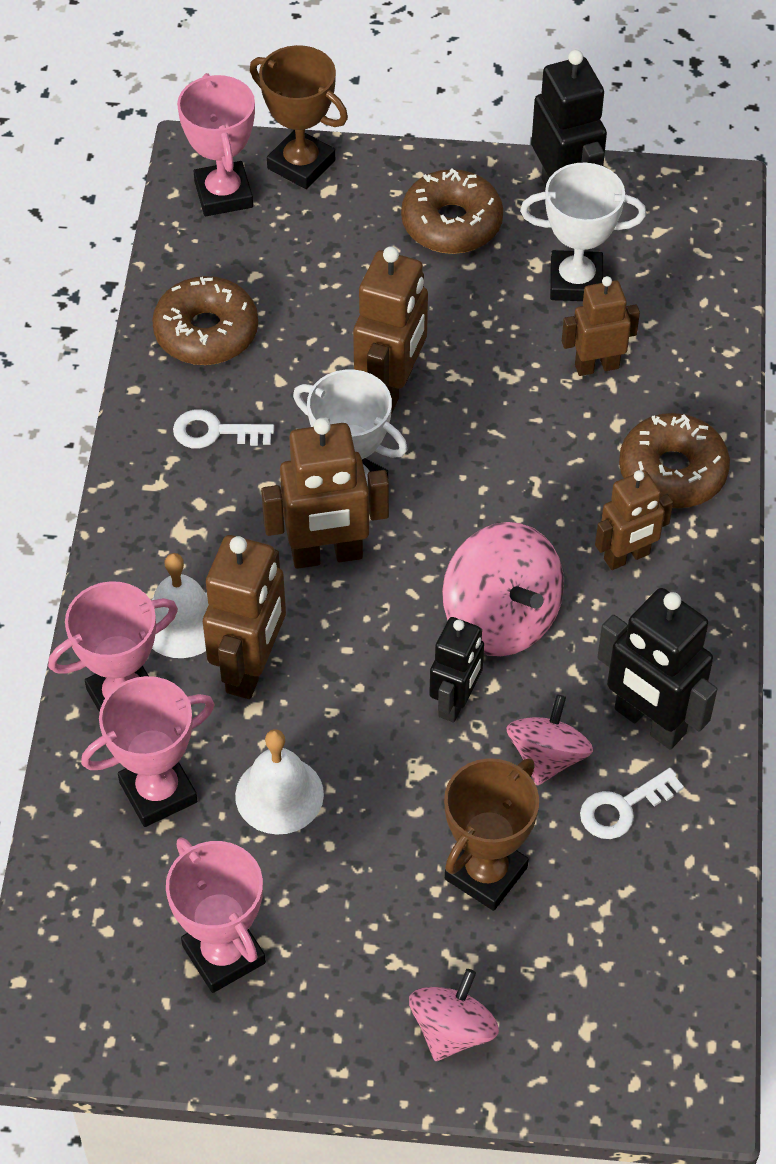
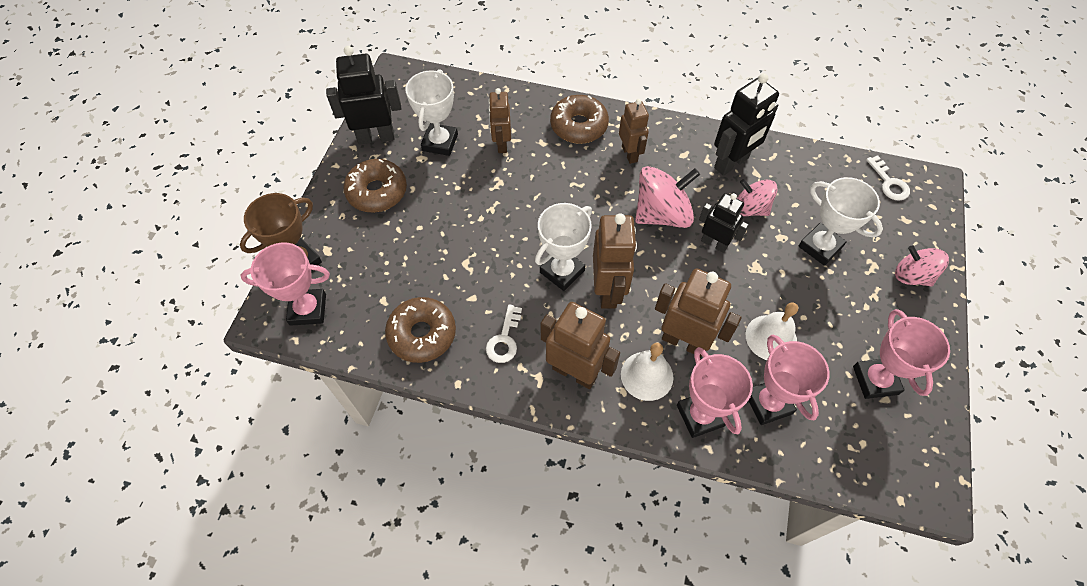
camera: 80 degrees left, 5 degrees up
(223, 954) = (875, 380): pink trophy -> pink trophy turned 75 degrees counterclockwise
(391, 389) = (493, 240): brown robot -> brown robot (575, 372)
(485, 873) = (820, 247): brown trophy -> white trophy
(622, 808) = (781, 183): white key -> white key (889, 183)

